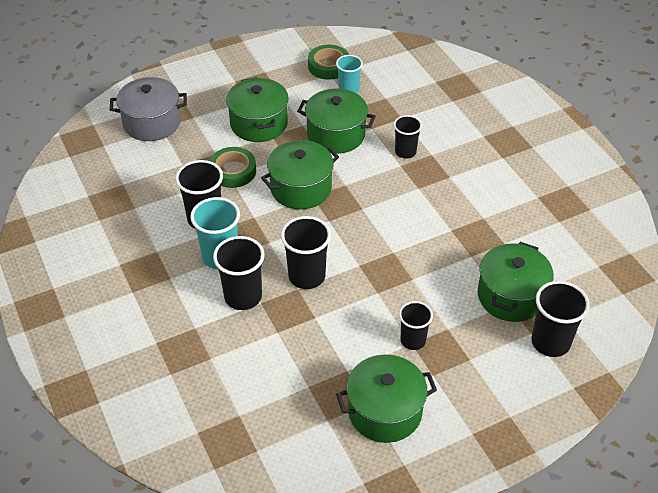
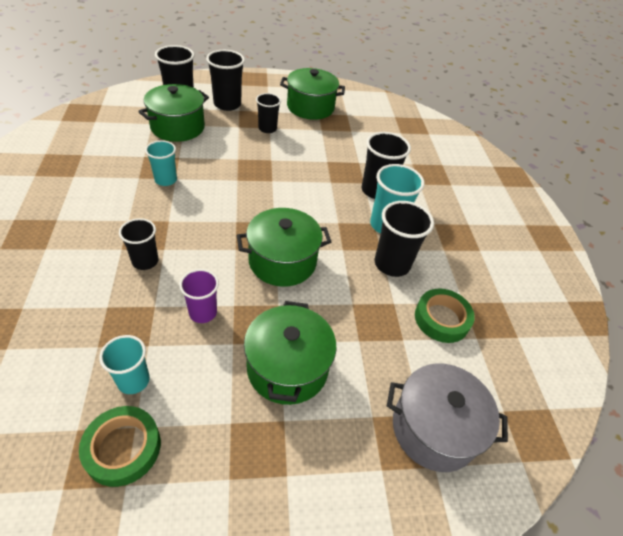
camera: 165 degrees left, 0 degrees up
(233, 171) = (346, 308): green tape -> green tape (441, 319)
(306, 276) = (319, 187): black cup -> black cup (227, 104)
(336, 135) = (203, 312): green pot -> purple cup
(457, 225) = (166, 180): none -> turquoise cup

